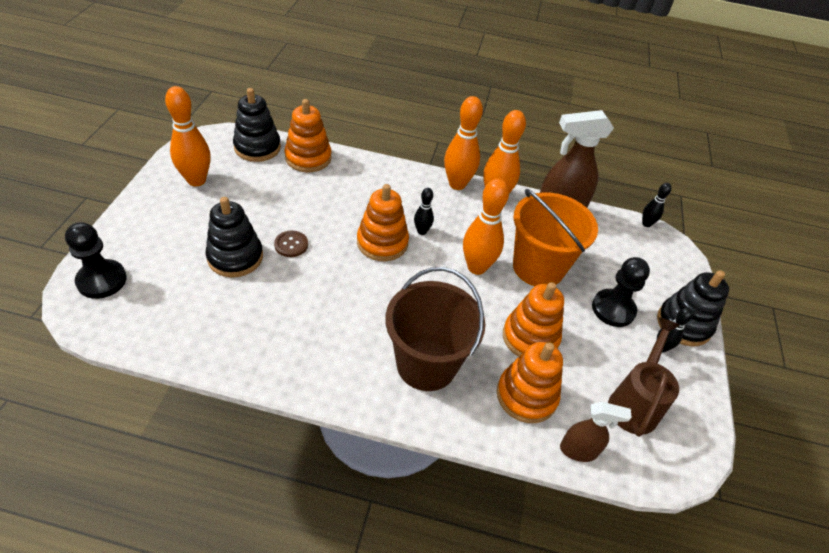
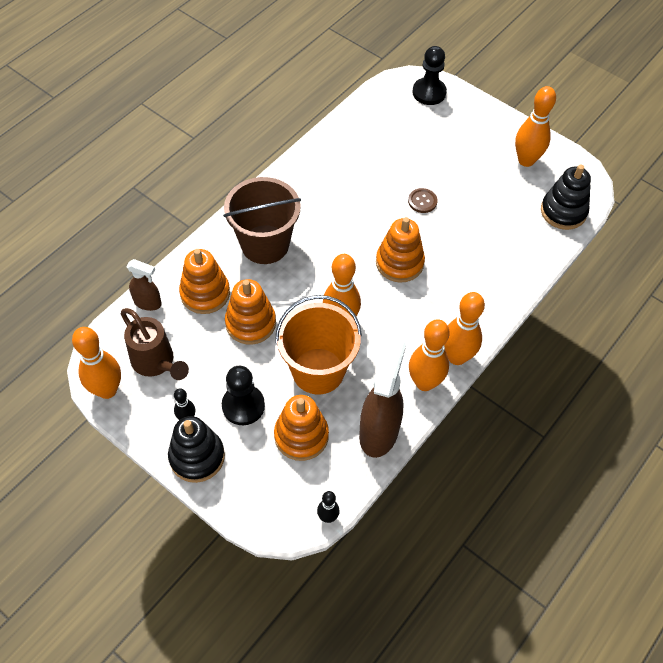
camera: 120 degrees right, 10 degrees up
(235, 257) = (422, 165): black stacking toy -> none
(308, 158) = (536, 245): orange stacking toy -> orange stacking toy (301, 436)
(422, 231) = (401, 298): black bowling pin -> none
(578, 450) = (148, 303): brown spray bottle -> brown spray bottle turned 105 degrees counterclockwise
(698, 434) = (107, 390): none -> orange bowling pin

